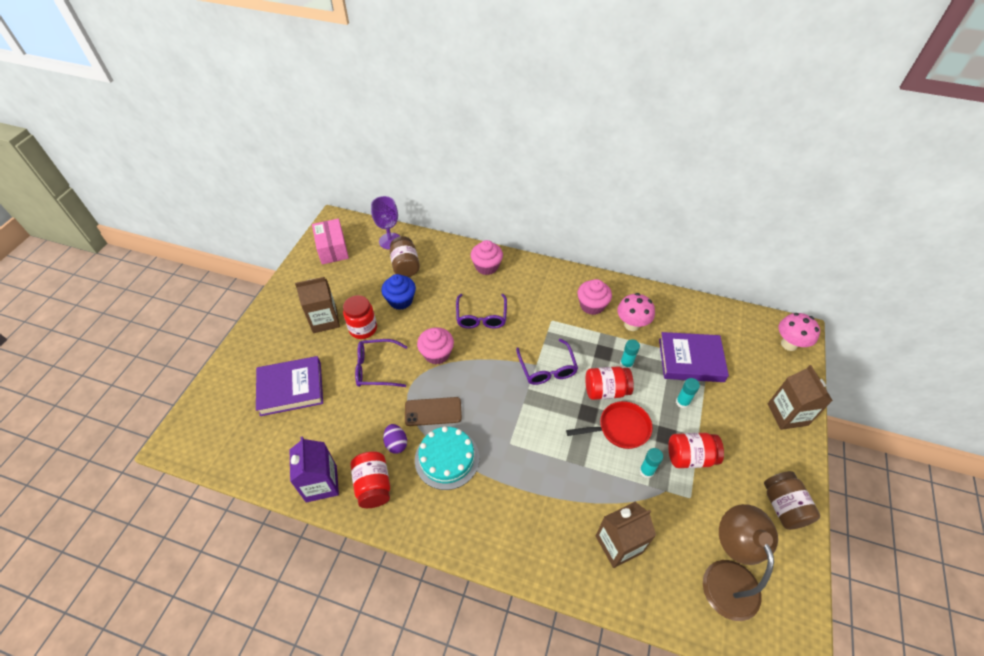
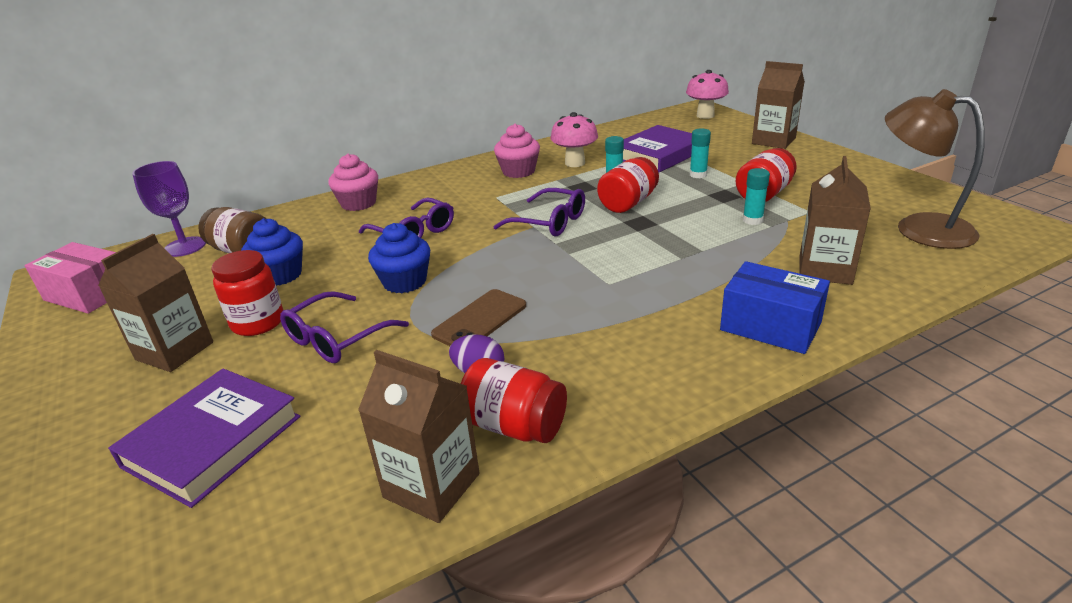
camera: 45 degrees left, 20 degrees down
(321, 483) = (431, 485): purple carton -> brown carton
(437, 354) = (405, 282): pink cupcake -> blue cupcake
(447, 458) = (564, 338): turquoise cake -> none
(532, 546) = (770, 326): none -> blue box
(620, 428) = (683, 213): red pan -> none
(783, 507) = (867, 176): brown jar -> none

